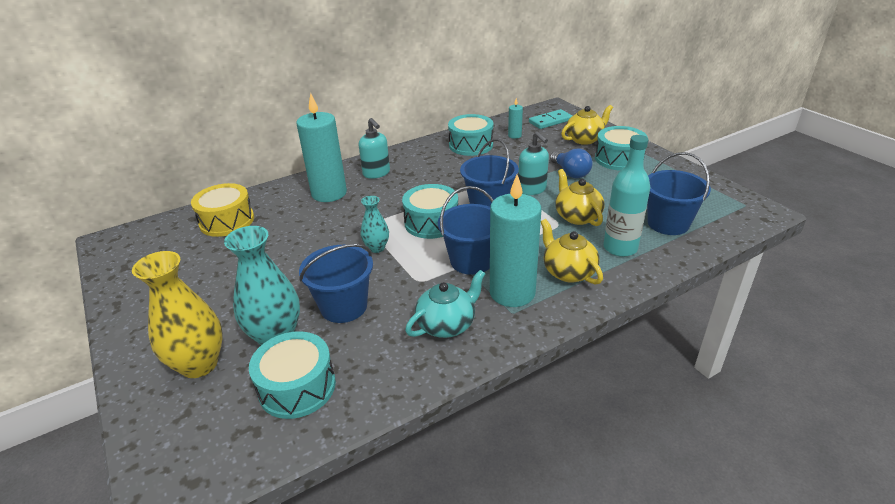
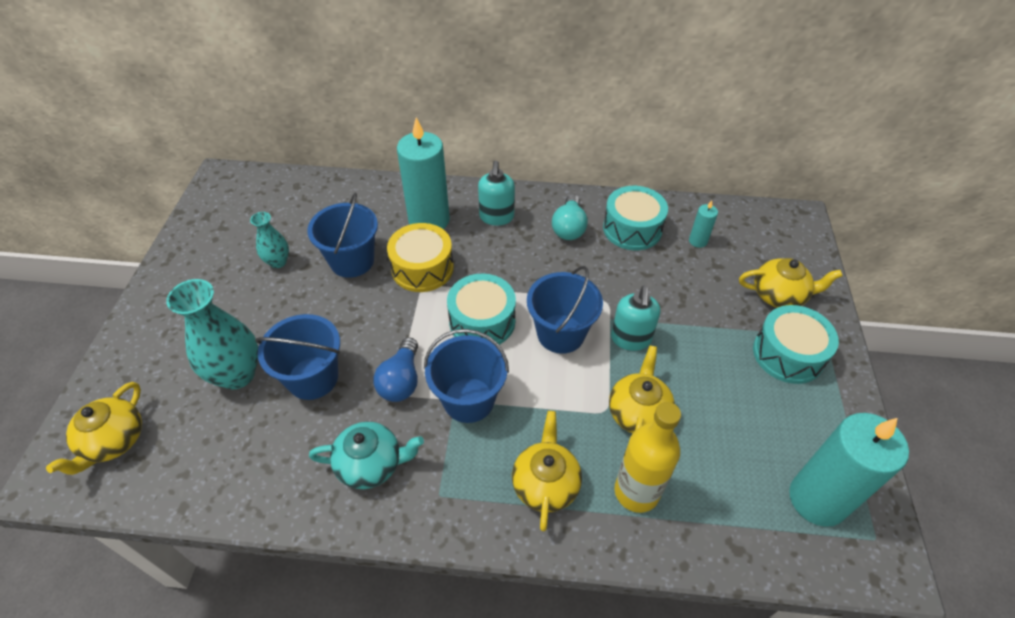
camera: 35 degrees right, 15 degrees up
(199, 364) = (166, 364): yellow vase -> none
(206, 434) = (113, 441): none -> yellow teapot
(227, 221) = (318, 206): yellow drum -> yellow drum (422, 268)
(297, 387) = (204, 443): turquoise drum -> none
(376, 248) = (403, 322): turquoise vase -> turquoise vase (278, 262)
(431, 159) = (569, 228): none -> turquoise light bulb
(512, 292) = (464, 469): turquoise candle -> turquoise candle (817, 499)
(550, 121) = (767, 240): turquoise domino -> none
(570, 173) = (702, 340): blue light bulb -> blue light bulb (401, 381)
(620, 248) = (636, 491): turquoise bottle -> yellow bottle
(668, 223) = (734, 496): blue bucket -> blue bucket (352, 261)

